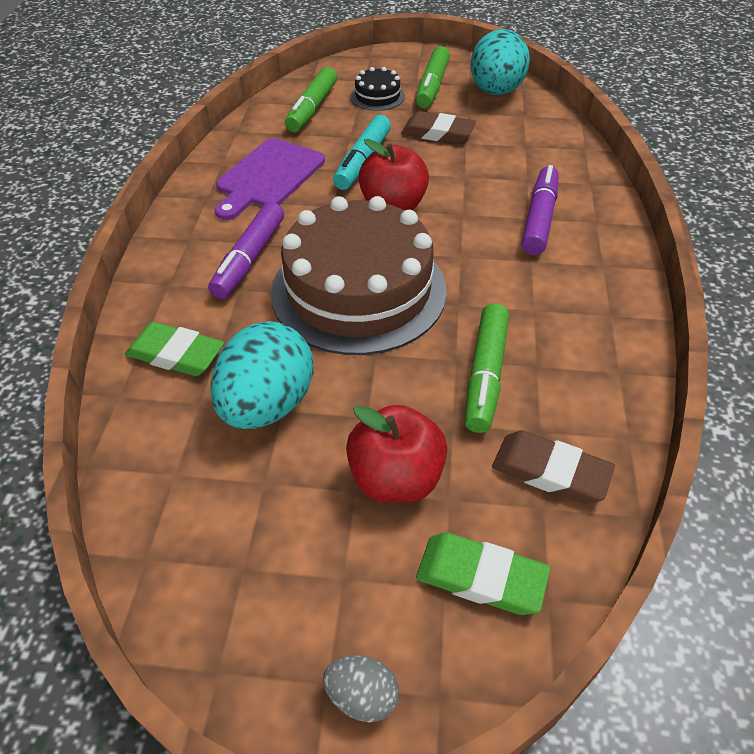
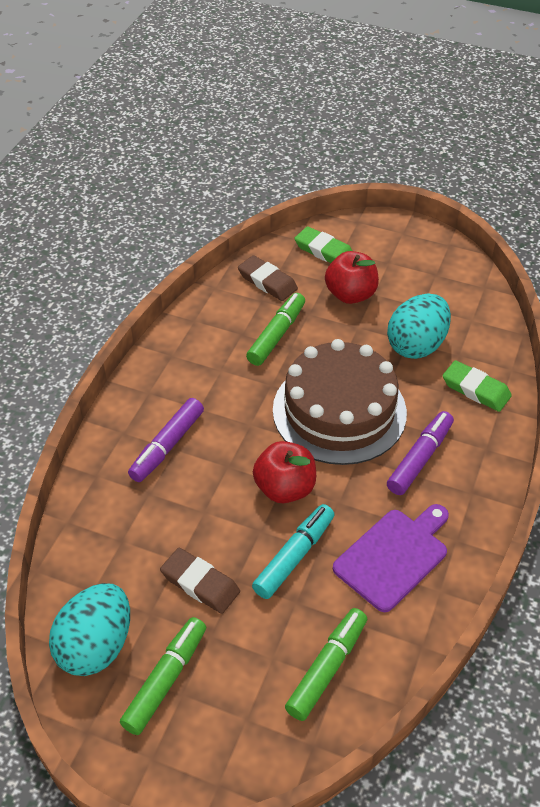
camera: 165 degrees left, 0 degrees up
(362, 696) = (389, 227): grey egg -> none
(377, 96) = (241, 674): black cake -> none

